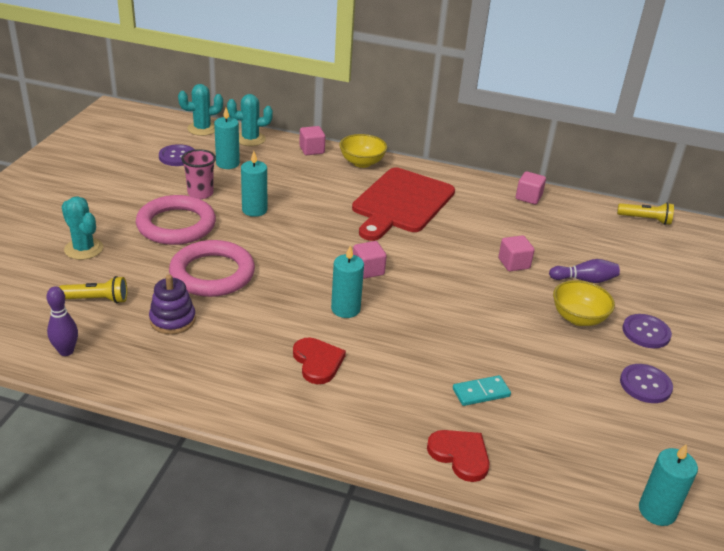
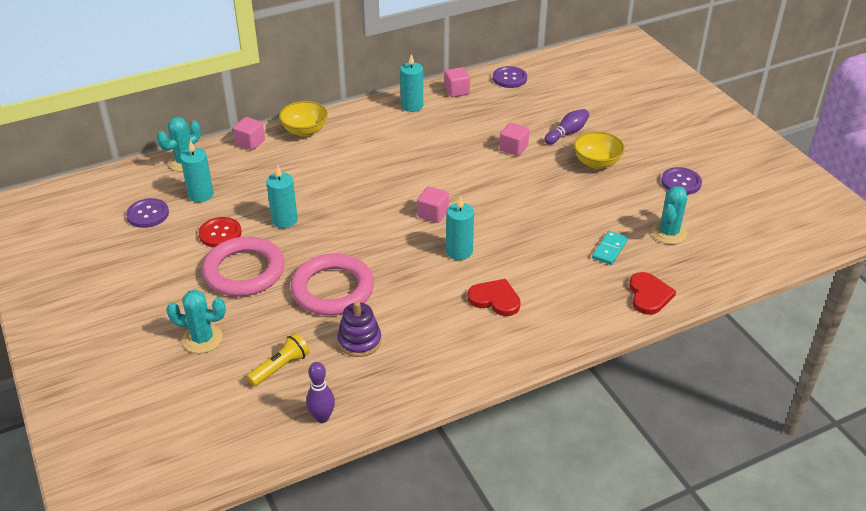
camera: 40 degrees left, 5 degrees up
(200, 193) = (220, 233): pink cup -> red button
(202, 129) = (127, 177): turquoise cactus -> turquoise cactus (668, 233)
(401, 203) = (381, 147): red cutting board -> none
(460, 455) = (649, 295): red heart -> red heart turned 90 degrees clockwise
(645, 219) = (546, 65): yellow flashlight -> none
(646, 332) = (641, 148): purple button -> purple button (509, 78)
(657, 511) = (771, 252): turquoise candle -> turquoise candle (412, 106)

